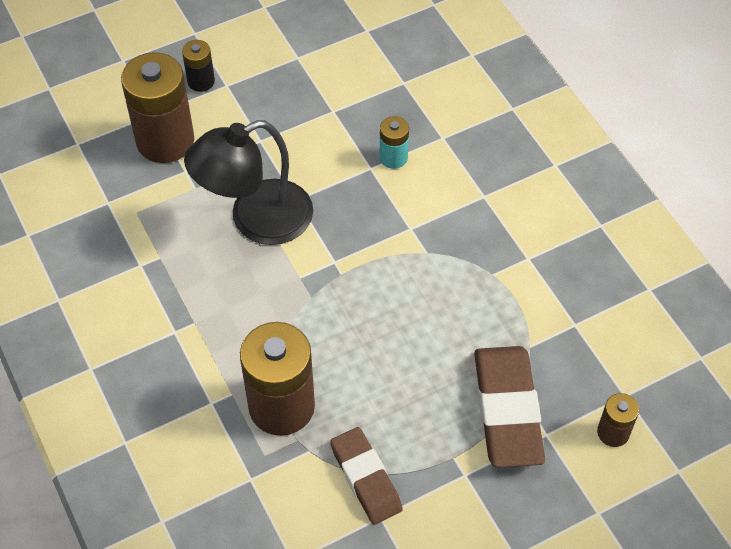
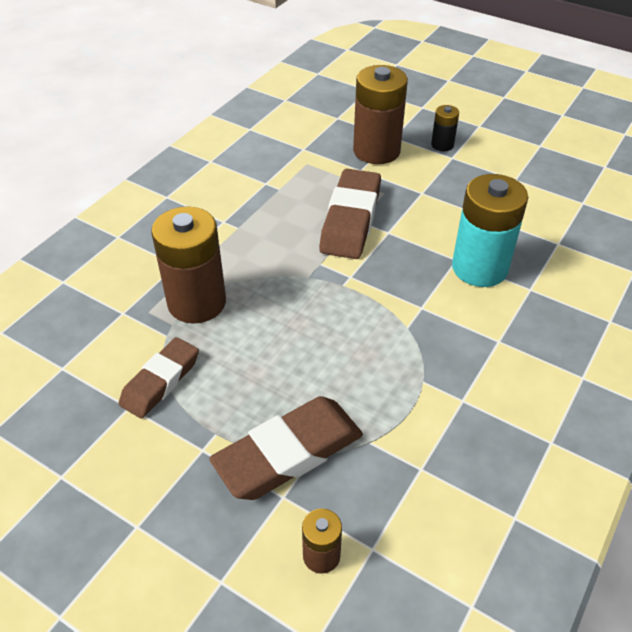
camera: 60 degrees right, 10 degrees down
(256, 220) = (351, 219): black lamp -> brown eraser
(393, 157) = (479, 268): turquoise battery -> turquoise battery, size x2.06

